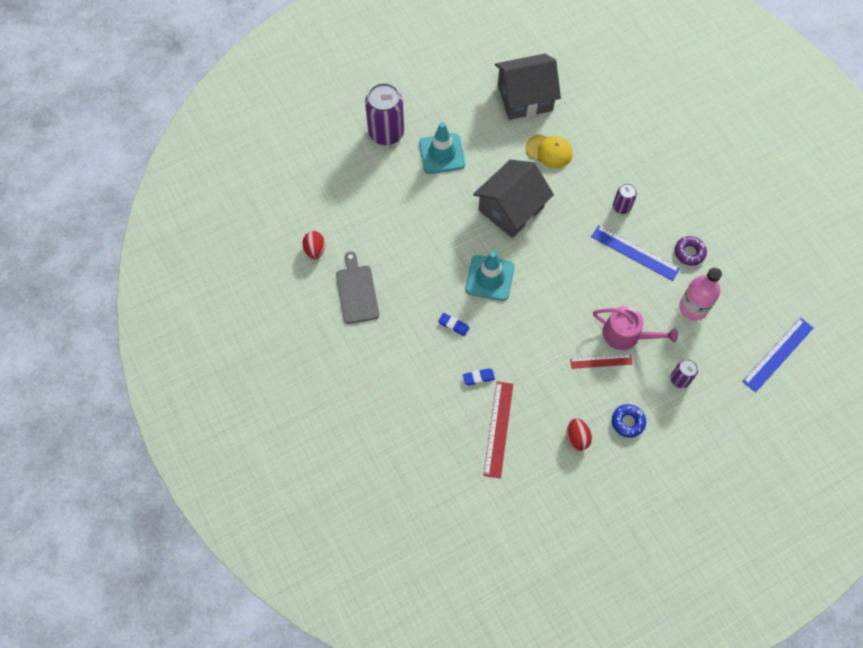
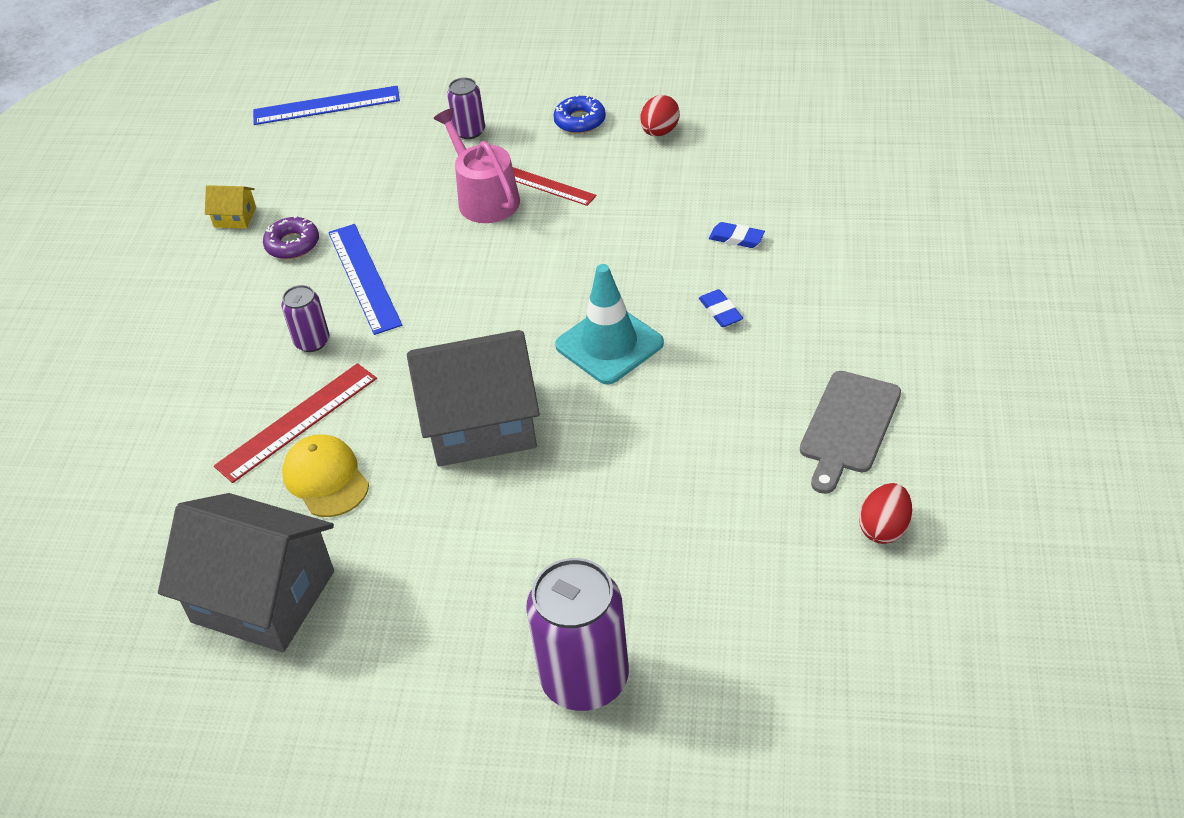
camera: 140 degrees left, 20 degrees down
(442, 154) = (512, 576): turquoise traffic cone -> none
(498, 429) = (757, 178): red ruler -> red ruler (297, 422)
(693, 307) = (365, 187): pink bottle -> none
(735, 252) = (235, 217): none -> yellow house

